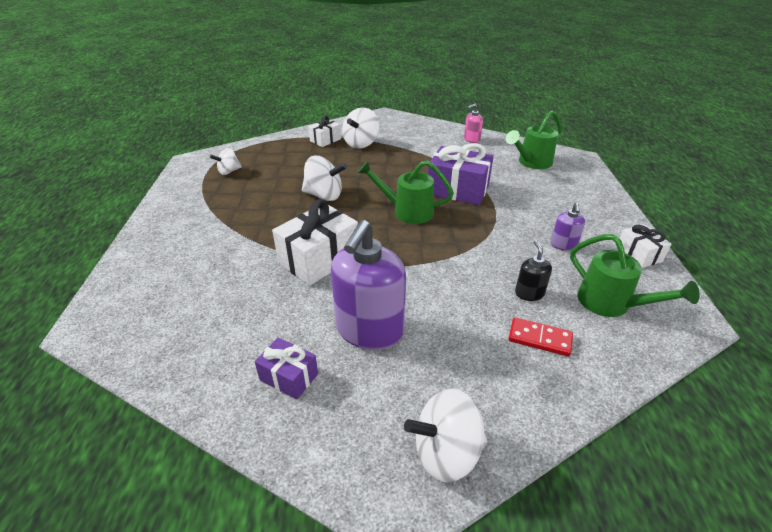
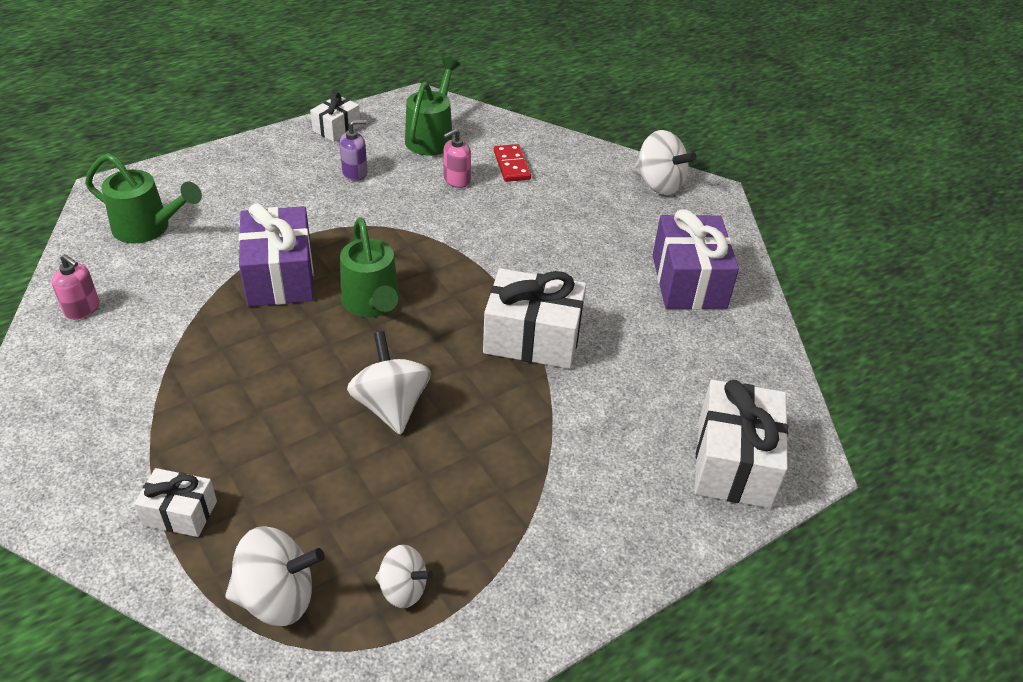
camera: 125 degrees left, 5 degrees up
(134, 295) = (733, 462): none -> white gift
(289, 377) = (688, 281): purple gift -> purple gift, size x1.81
(361, 143) = (170, 448): white spinning top -> white spinning top (277, 597)
(369, 330) = (595, 257): purple soap dispenser -> none
(529, 293) = (456, 180): black soap dispenser -> pink soap dispenser

